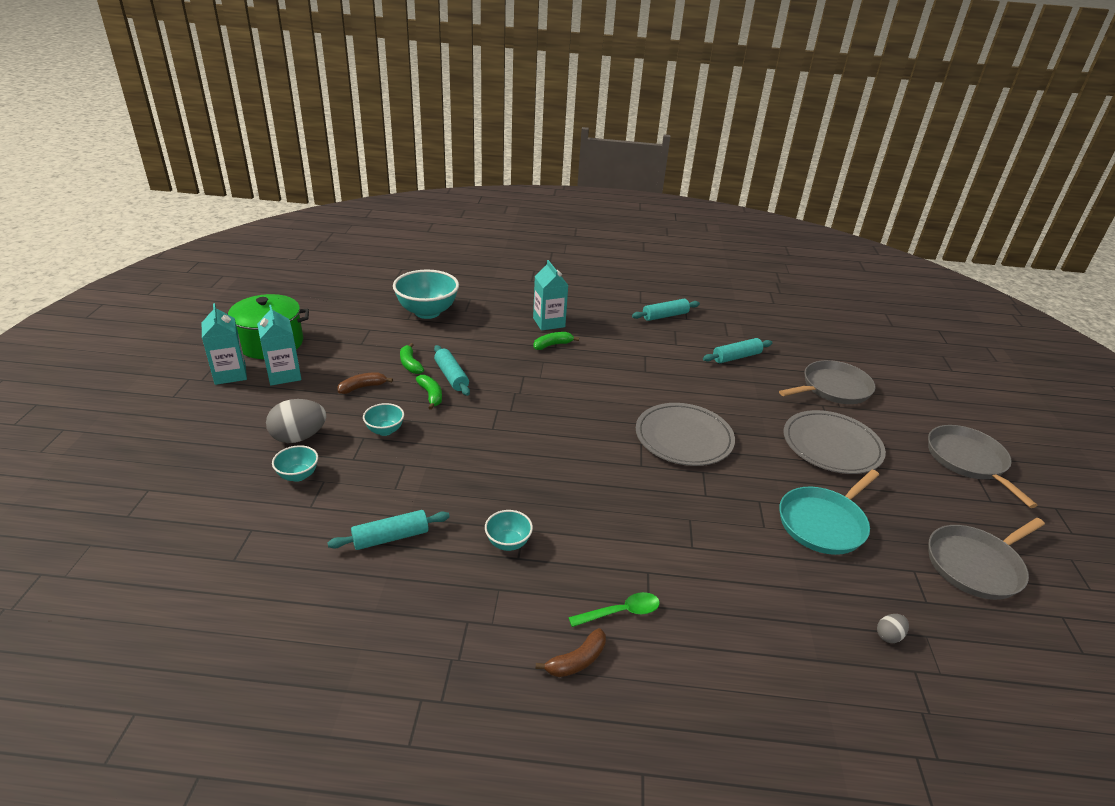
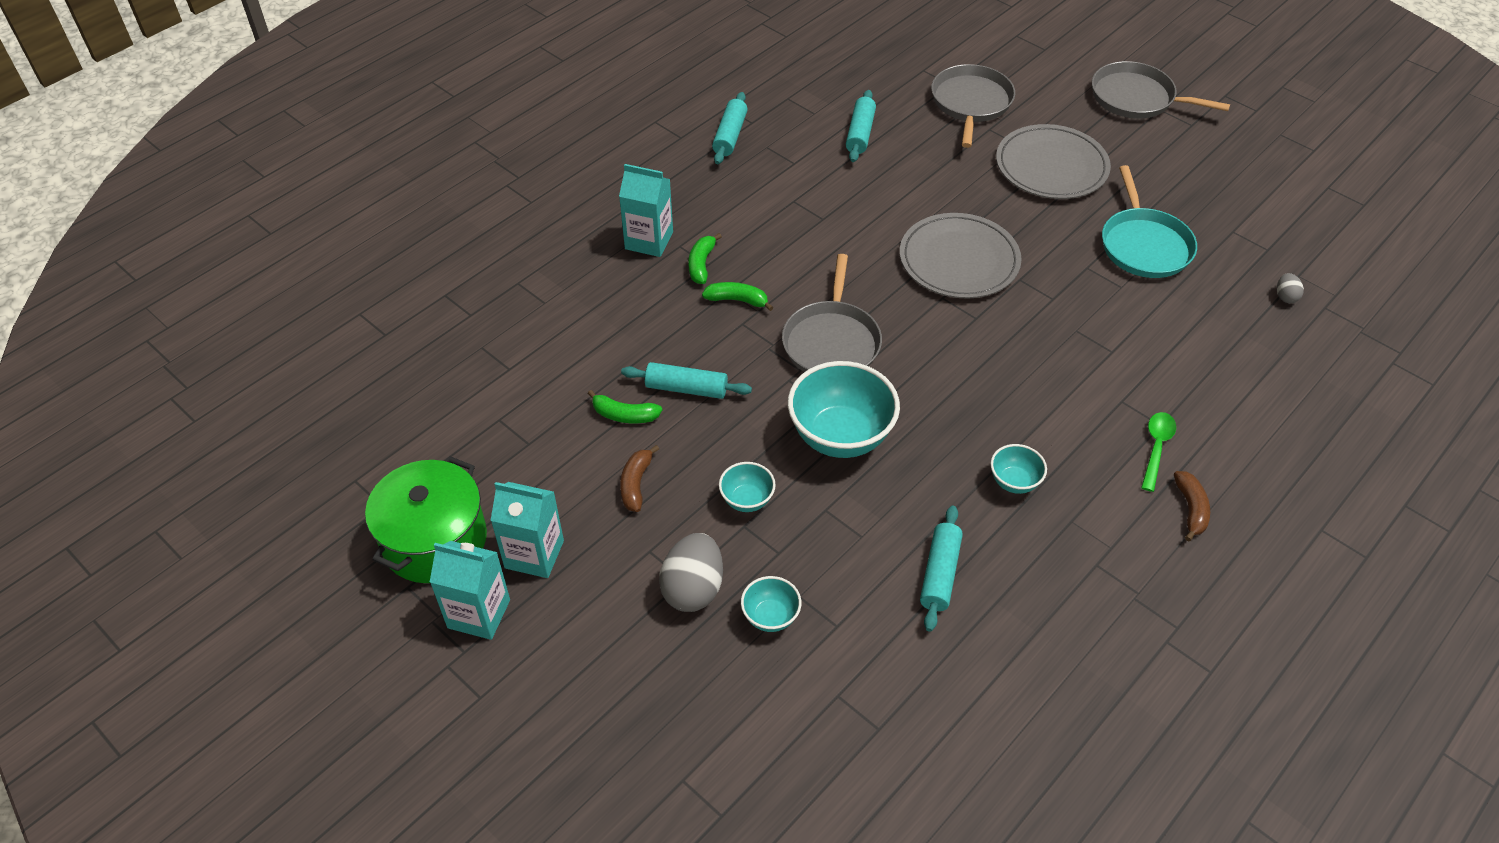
camera: 50 degrees left, 15 degrees up
(427, 312) = (511, 341): turquoise bowl -> turquoise bowl (840, 436)
(431, 395) = (711, 426): green banana -> green banana (737, 300)
(976, 565) = (1251, 191): grey pan -> grey pan (831, 341)

